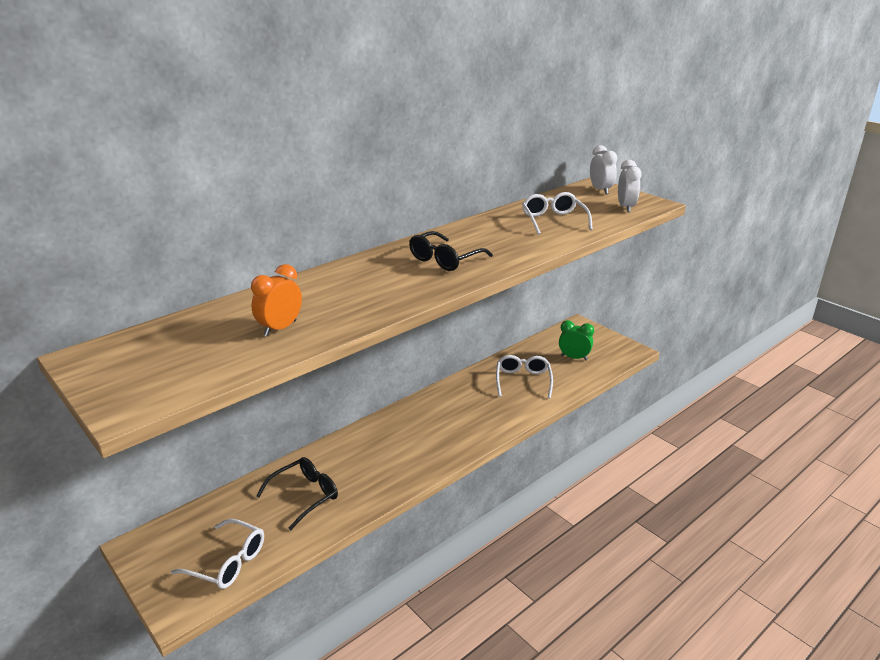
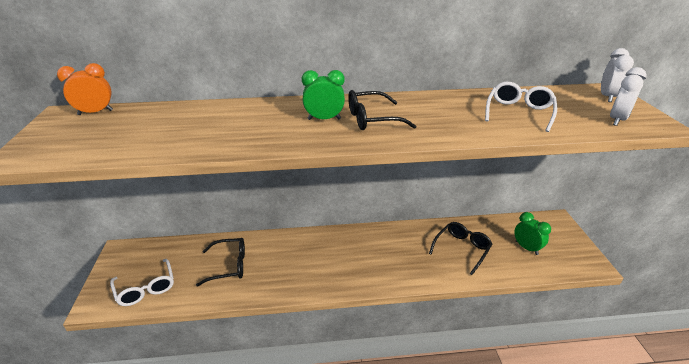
camera: 35 degrees right, 5 degrees up
(280, 328) = (181, 134): orange clock -> orange clock (95, 112)
(401, 272) = (324, 119): none -> green clock
(523, 381) = (462, 249): white glasses -> black glasses

